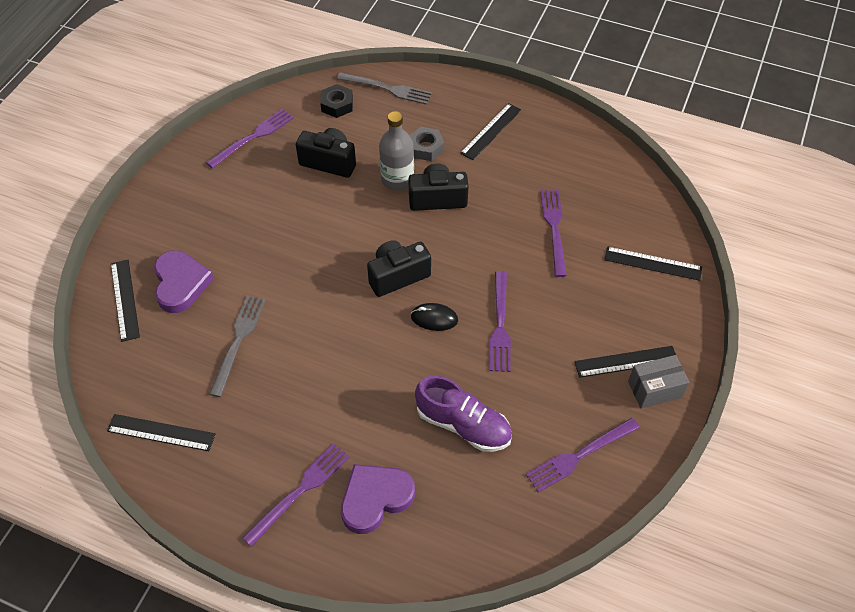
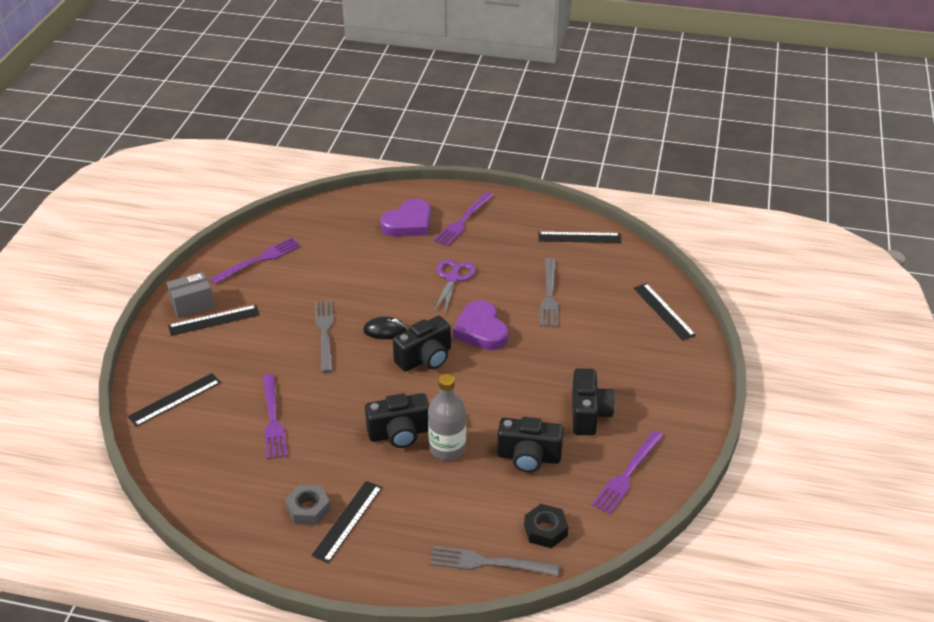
camera: 170 degrees right, 15 degrees down
(181, 284) = (622, 328): purple heart -> purple heart (481, 330)
(260, 194) = (588, 414): none -> black camera
(341, 385) = (453, 278): none -> purple scissors
(426, 148) = (423, 489): grey nut -> grey nut (308, 509)
(463, 425) = (350, 267): purple shoe -> none
(500, 325) = (325, 332): purple fork -> grey fork
(652, 263) = (175, 399): black ruler -> black ruler turned 45 degrees counterclockwise

